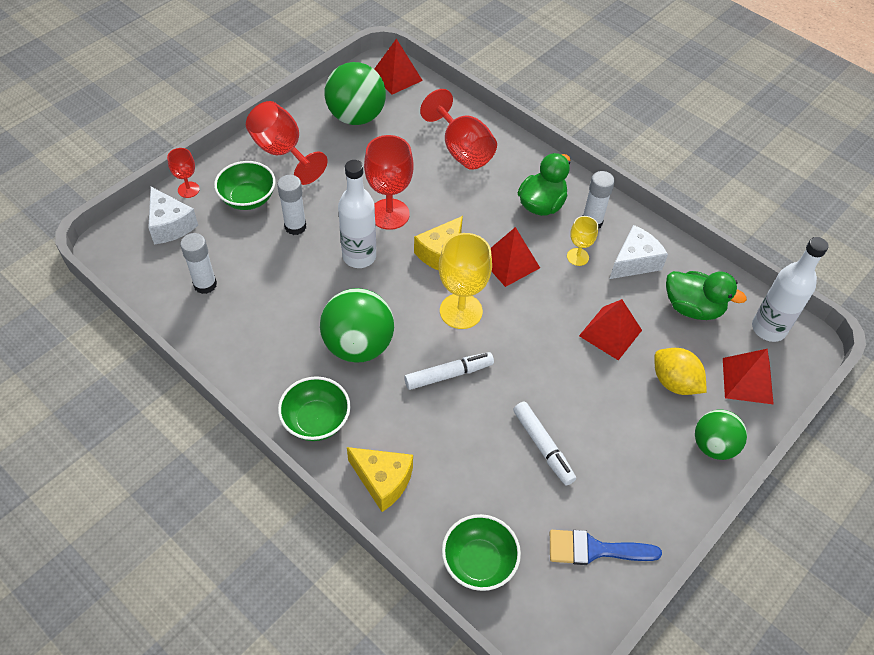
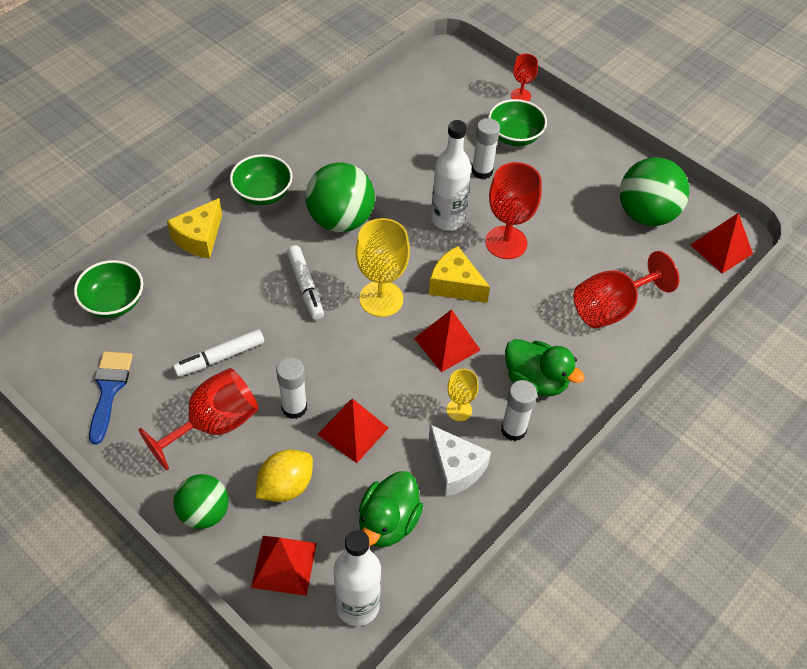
camera: 90 degrees right, 0 degrees up
(170, 225) = (476, 88): white cheese -> none
(205, 284) = (408, 115): white glue stick -> white glue stick (294, 408)
(282, 152) = (581, 157): red goblet -> red goblet (214, 424)

